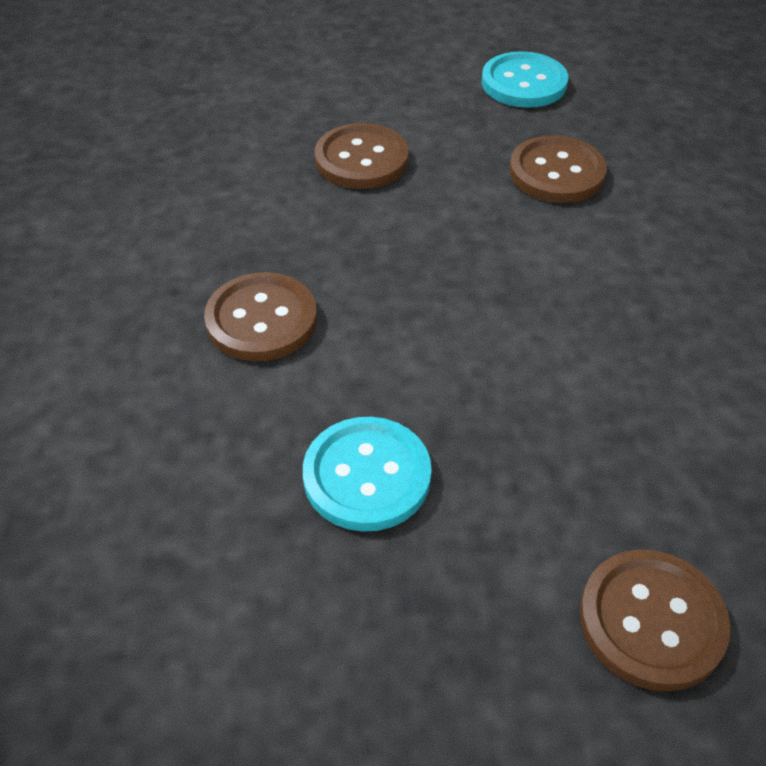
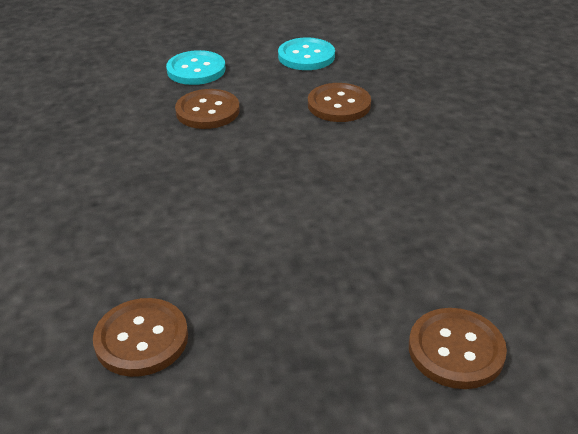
camera: 10 degrees left, 10 degrees down
(261, 320) = (159, 213): brown button -> brown button (141, 339)
(367, 476) = (252, 295): turquoise button -> turquoise button (196, 70)

